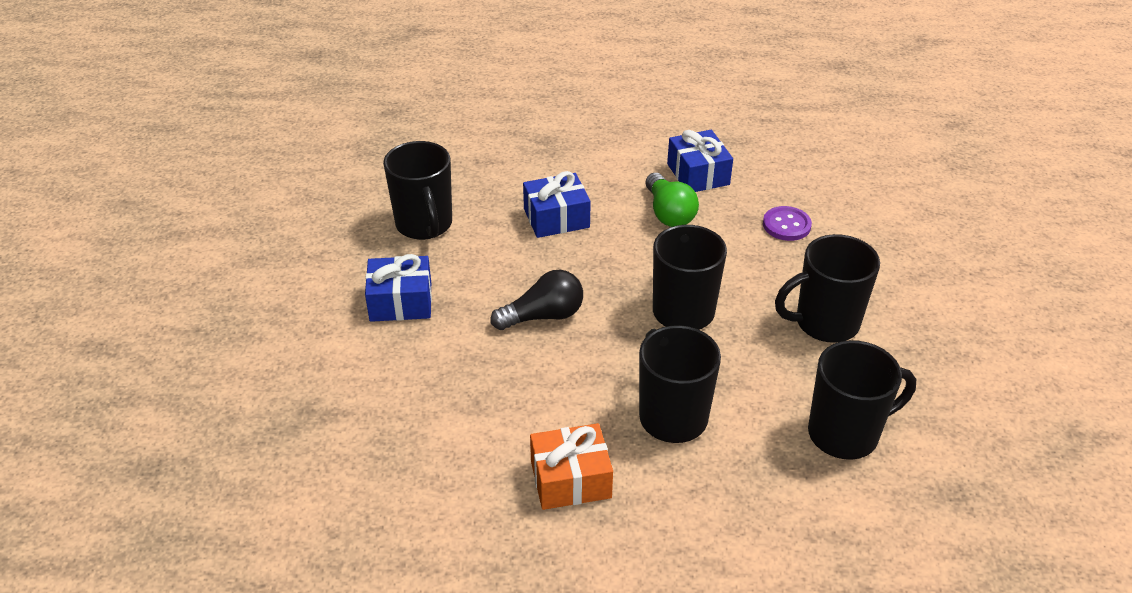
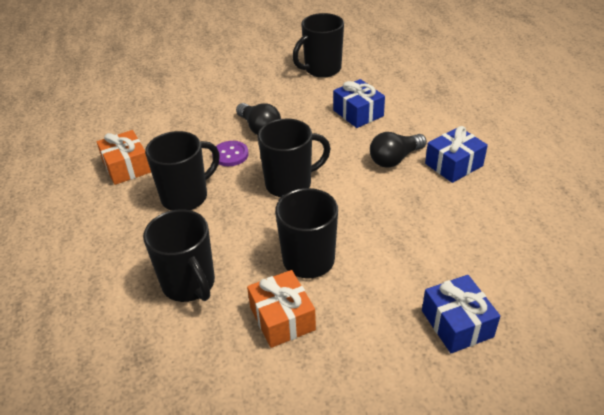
camera: 75 degrees right, 0 degrees up
(401, 302) = (251, 79): blue gift -> blue gift (457, 323)
(669, 213) = (395, 159): green light bulb -> black light bulb
(786, 225) = (419, 222): purple button -> purple button (230, 155)
(912, 361) = (282, 318): none -> orange gift

